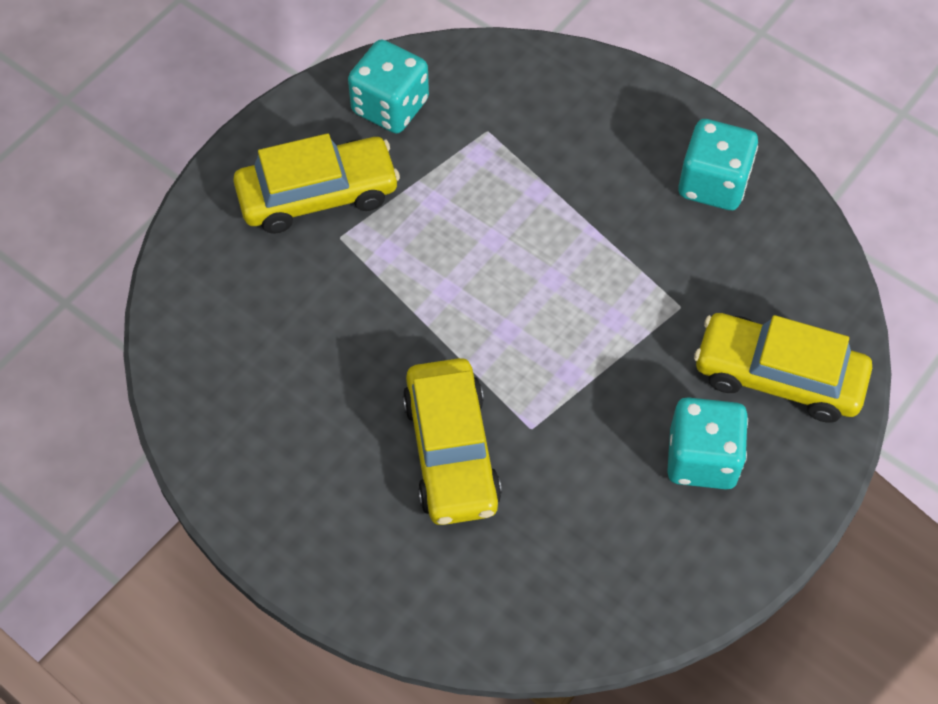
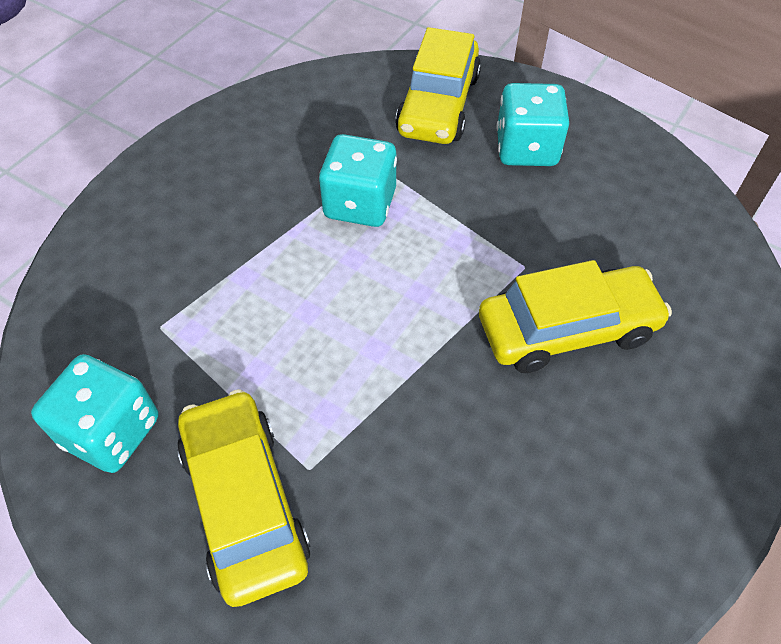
camera: 95 degrees left, 5 degrees down
(713, 183) = (240, 145): turquoise dice -> turquoise dice (360, 204)

